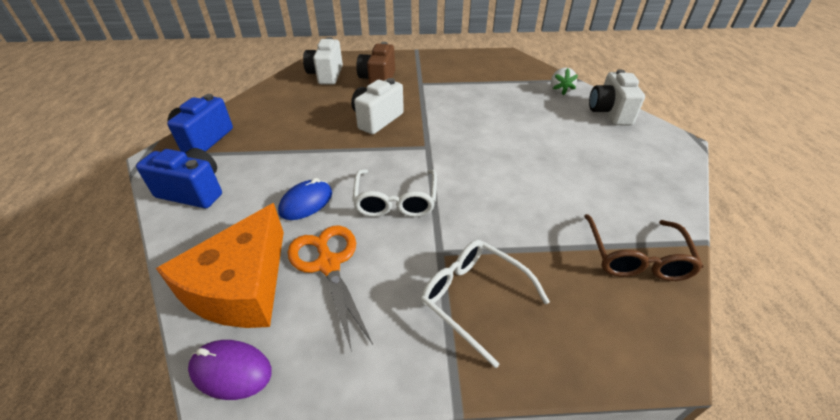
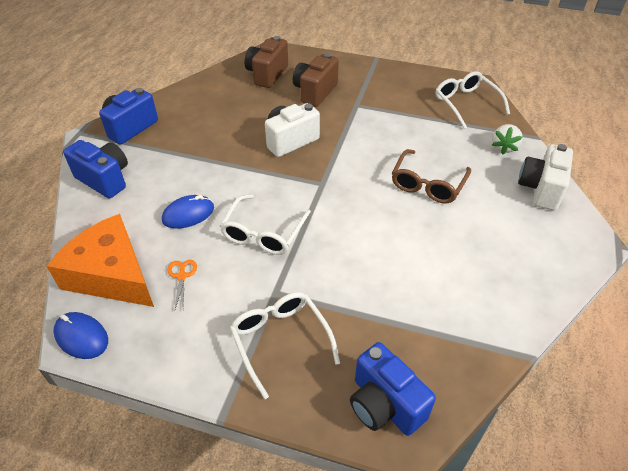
camera: 20 degrees right, 5 degrees up
(231, 371) = (81, 337): purple mouse -> blue mouse
(241, 286) = (111, 274): orange cheese -> orange cheese turned 90 degrees clockwise
(326, 75) = (267, 74): white camera -> brown camera
(329, 264) = (182, 276): orange scissors -> orange scissors, size x0.49
(509, 67) = (466, 103): none -> white glasses
(618, 329) = (384, 404): none -> blue camera
(636, 257) = (448, 350): brown glasses -> brown glasses (427, 184)

